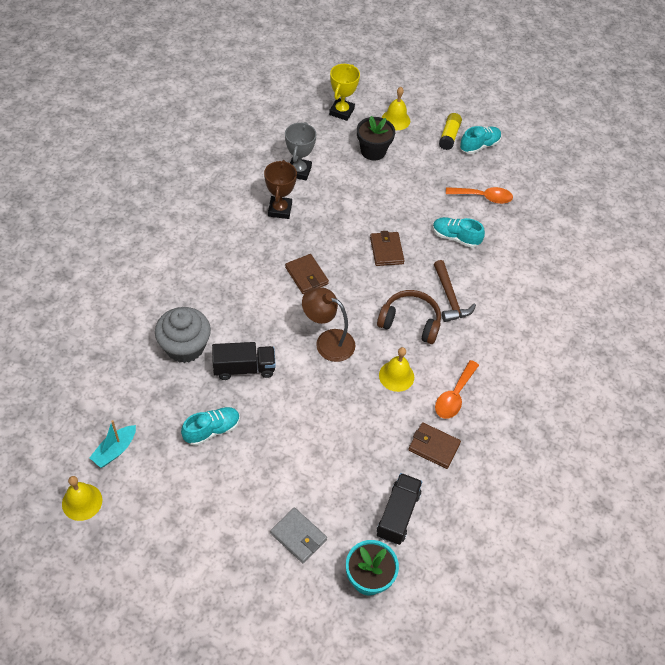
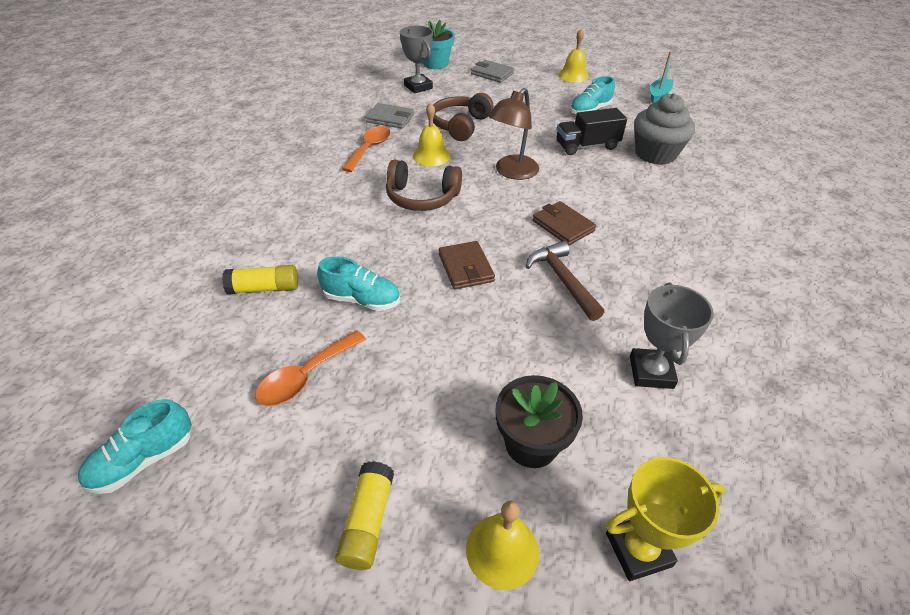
camera: 175 degrees right, 10 degrees down
(82, 502) = (658, 74): yellow bell -> yellow bell (573, 75)
(280, 210) = (644, 301): brown trophy -> none
(327, 341) = (512, 172): brown lamp -> brown lamp turned 105 degrees clockwise
(341, 112) = (638, 549): yellow trophy -> yellow trophy turned 60 degrees clockwise
(360, 422) = (460, 125): none -> brown headphones
(398, 514) = (418, 87): black truck -> grey trophy
(433, 447) = (390, 118): brown wallet -> grey wallet
(450, 298) = (372, 225): brown hammer -> brown hammer (562, 280)
(479, 146) = (297, 505): turquoise shoe -> turquoise shoe (143, 460)
(483, 197) = (306, 376): orange spoon -> orange spoon turned 45 degrees counterclockwise
(518, 255) = (264, 288): none -> yellow glue stick

